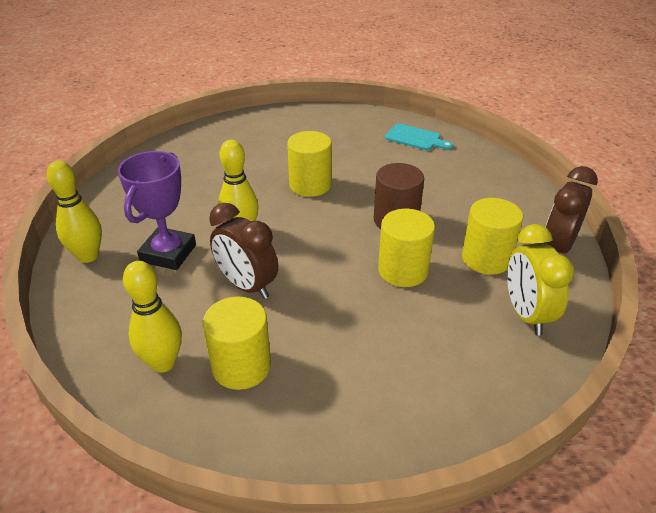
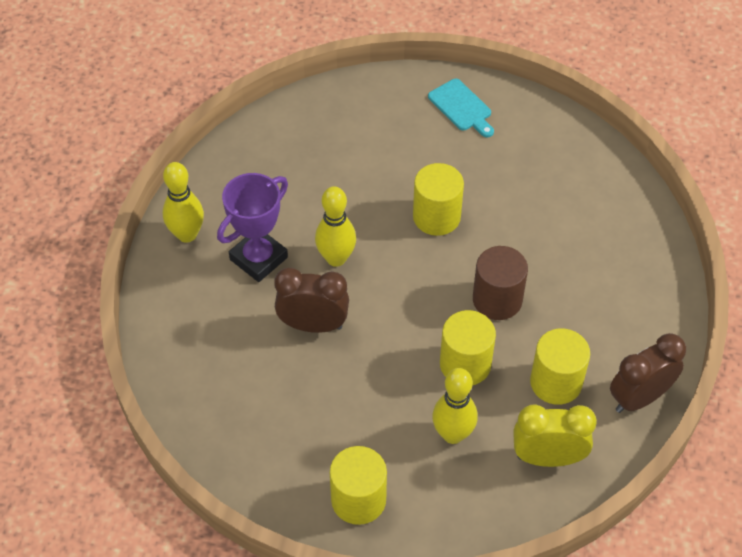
camera: 25 degrees right, 15 degrees up
(163, 363) = (211, 378): yellow bowling pin -> yellow bowling pin (453, 434)
(241, 366) = (271, 407): yellow cylinder -> yellow cylinder (358, 499)
(247, 286) = (313, 325): brown clock -> brown clock turned 120 degrees clockwise
(415, 138) = (597, 185): turquoise cutting board -> turquoise cutting board (461, 107)
(526, 314) = (548, 458): yellow clock -> yellow clock turned 75 degrees clockwise

